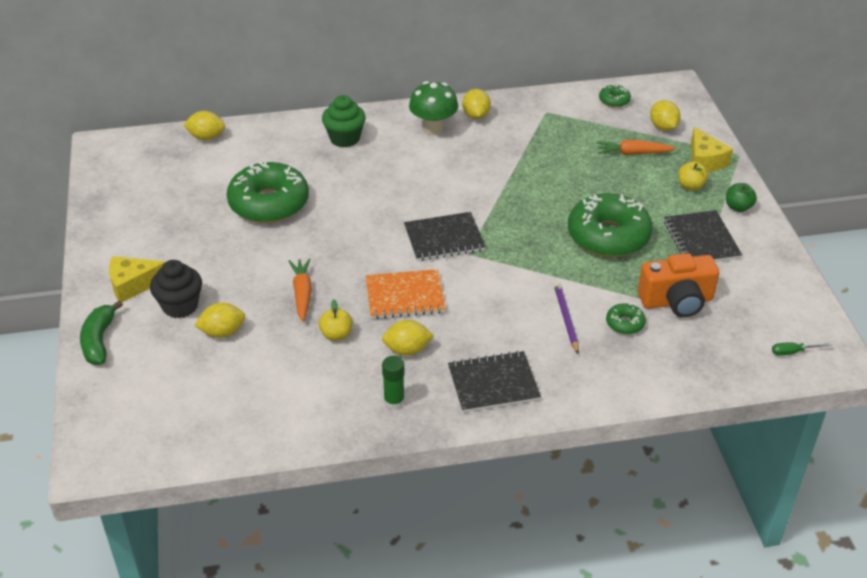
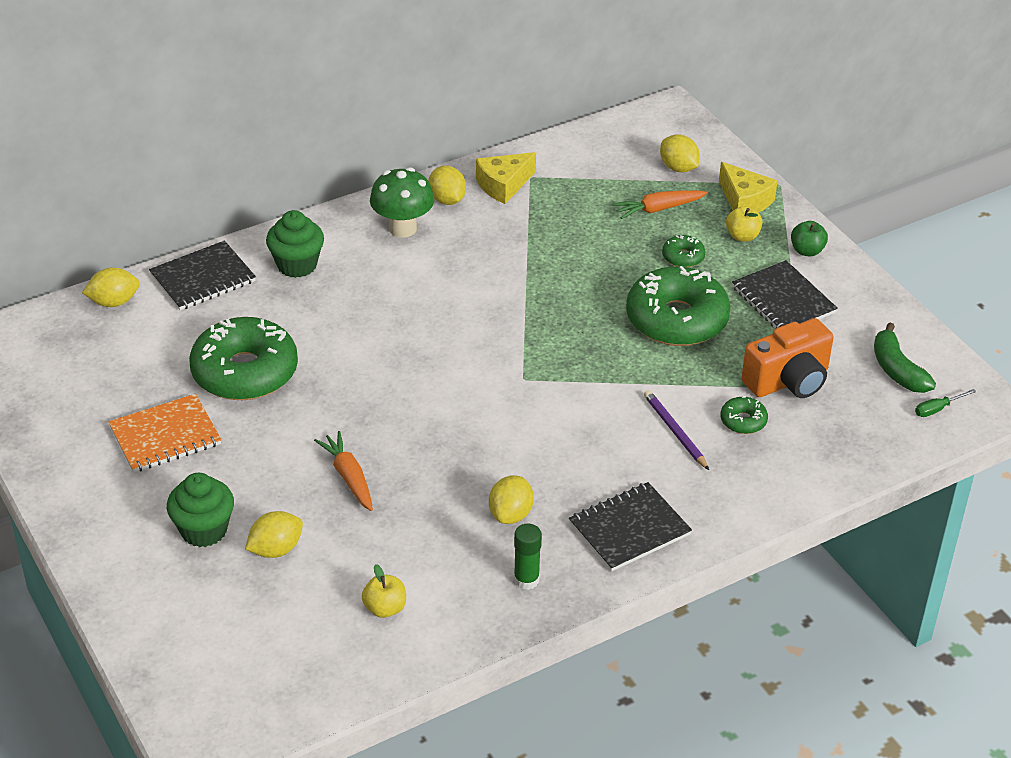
camera: 20 degrees left, 0 degrees up
(99, 341) = (124, 599): green banana -> green banana (897, 370)
(133, 285) = (127, 518): yellow cheese -> yellow cheese (503, 185)
(180, 306) = (204, 530): black cupcake -> green cupcake
(336, 335) = (417, 517): yellow apple -> yellow apple (385, 608)
(405, 296) = (475, 450): orange notebook -> orange notebook (165, 436)
(407, 350) = (510, 514): yellow lemon -> yellow lemon turned 45 degrees counterclockwise
(444, 239) = (486, 367): black notebook -> black notebook (203, 278)
(614, 100) = (605, 145): green donut -> green donut (683, 257)

